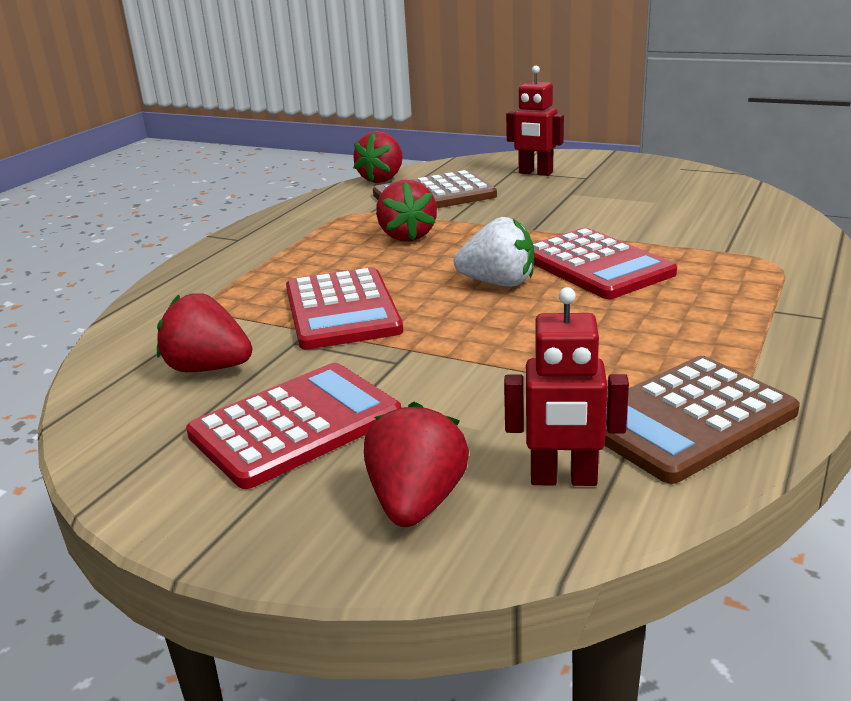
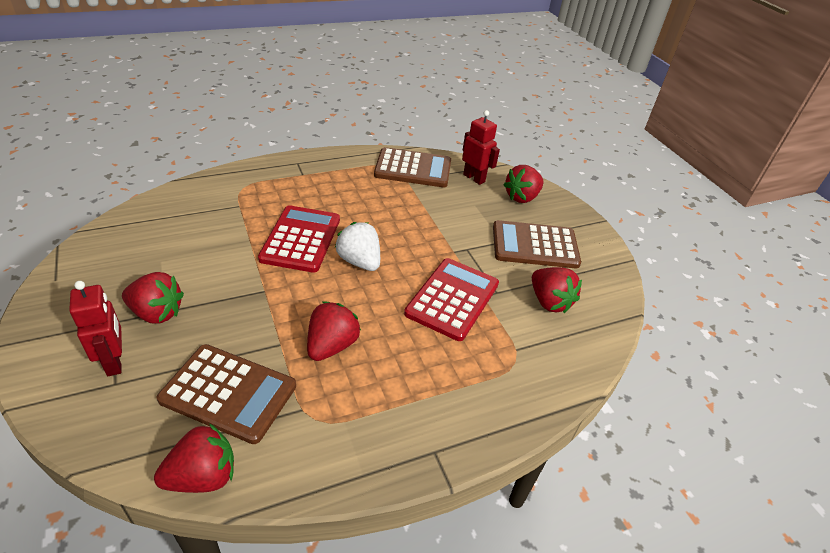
camera: 145 degrees left, 15 degrees up
(296, 425) = (535, 245): red calculator -> brown calculator
(572, 190) = (157, 313): none -> red strawberry

